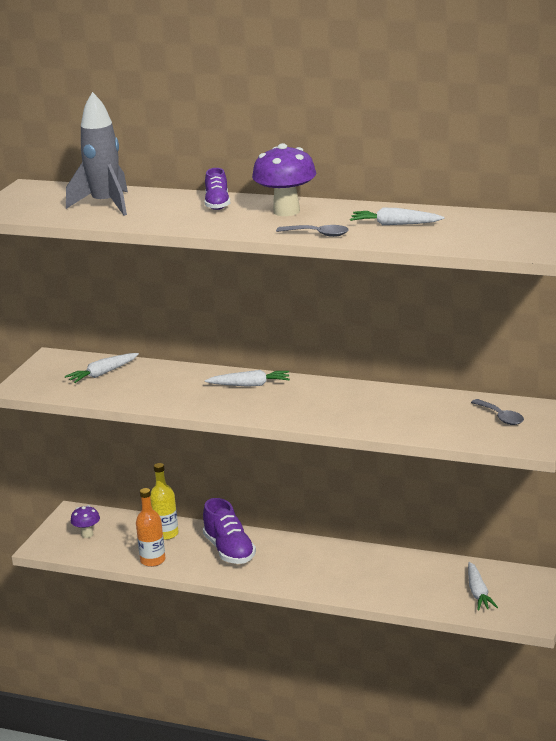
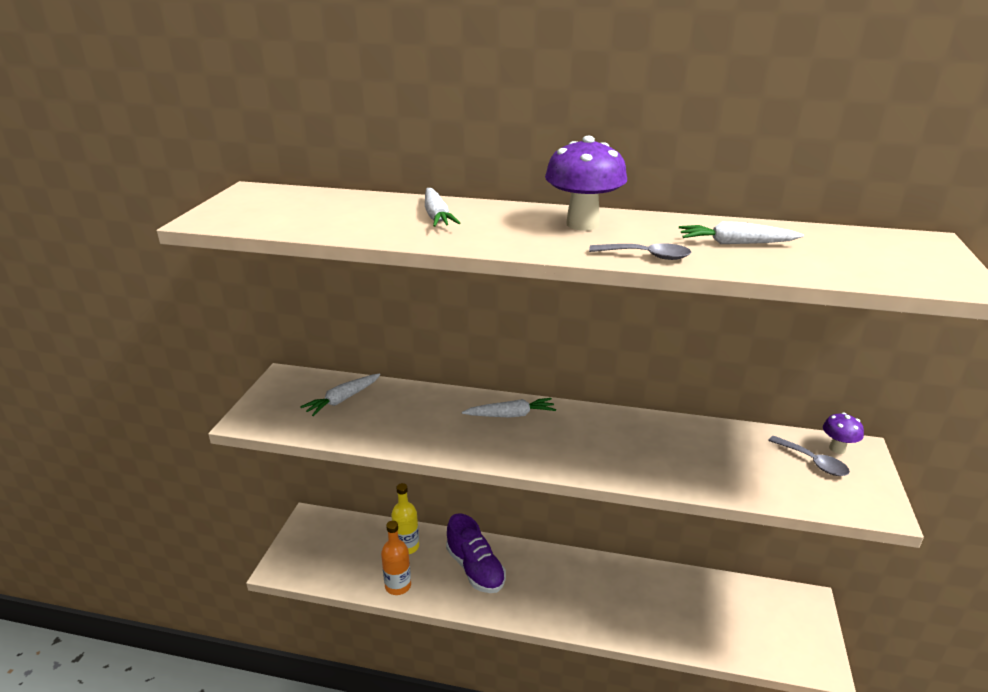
camera: 10 degrees left, 5 degrees up
(87, 534) = (325, 549): purple mushroom -> purple mushroom (837, 449)
(105, 205) = (349, 213): grey rocket -> none
(217, 204) = (490, 214): purple shoe -> none
(478, 593) = (748, 624): white carrot -> white carrot (436, 216)

